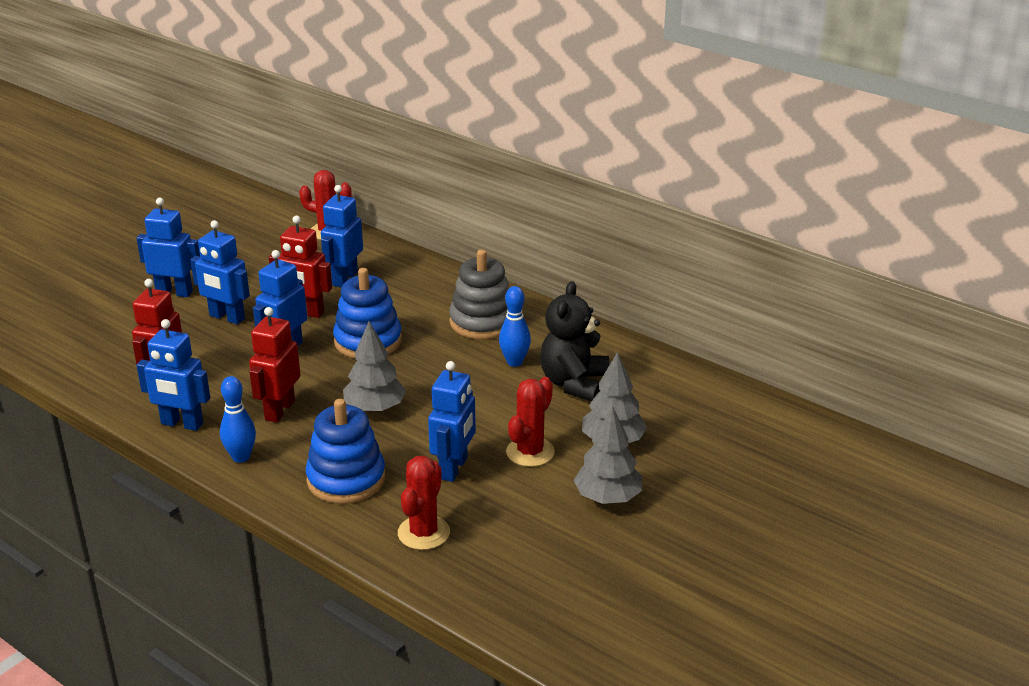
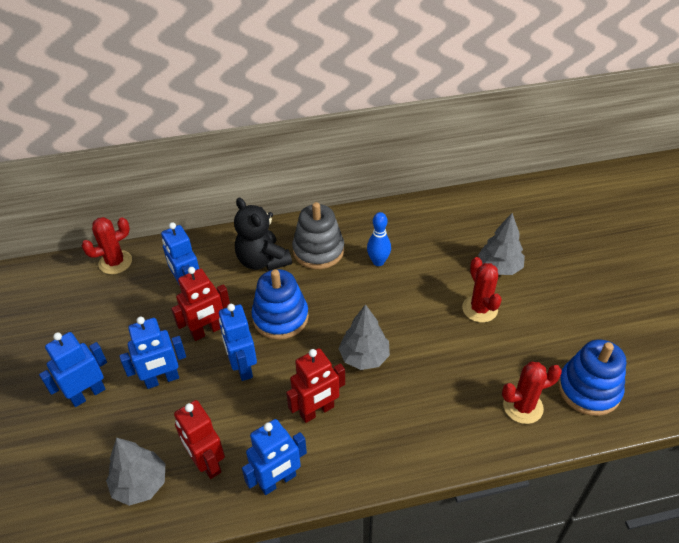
camera: 50 degrees left, 15 degrees up
(241, 457) = (354, 464): blue bowling pin -> none
(279, 410) = (317, 411): red robot -> red robot turned 90 degrees counterclockwise
(346, 479) = (432, 416): blue stacking toy -> blue stacking toy (588, 389)
(423, 533) = (523, 406): red cactus -> red cactus turned 75 degrees counterclockwise
(454, 468) = (466, 354): blue robot -> none
(574, 384) = (427, 249): black teddy bear -> black teddy bear (262, 261)
(608, 497) = (552, 301): grey tree -> grey tree (140, 484)

